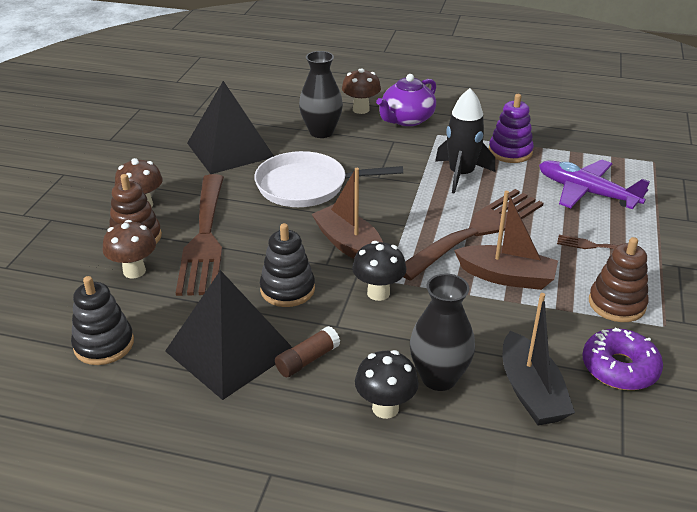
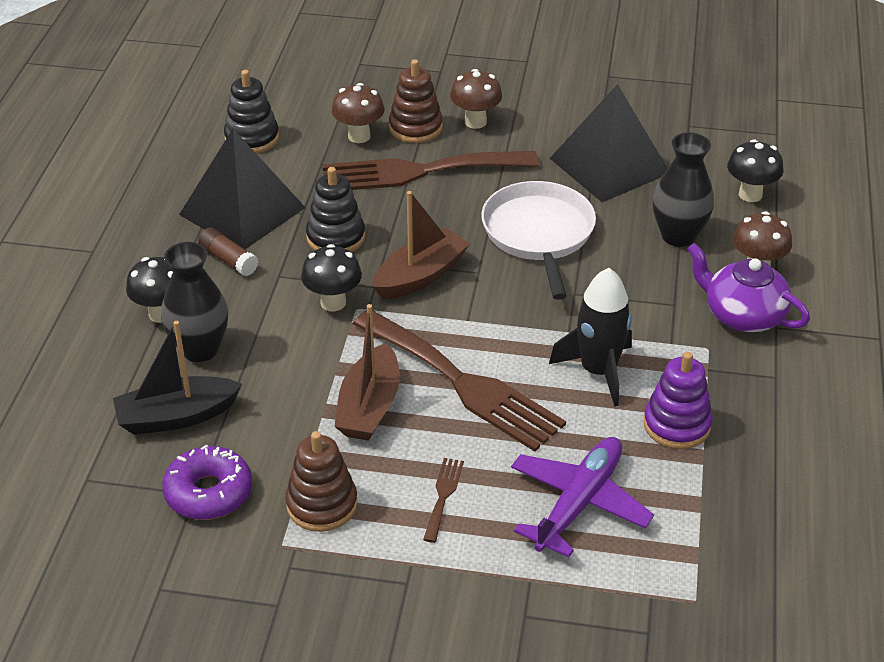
camera: 85 degrees right, 5 degrees up
(282, 103) = (750, 195): none -> black mushroom

